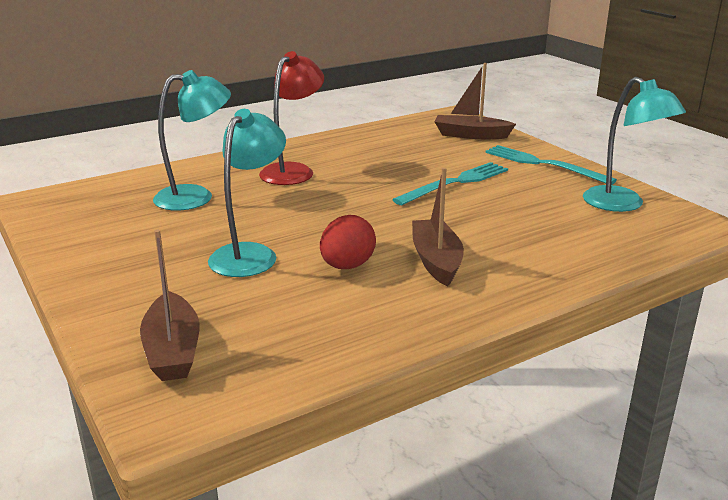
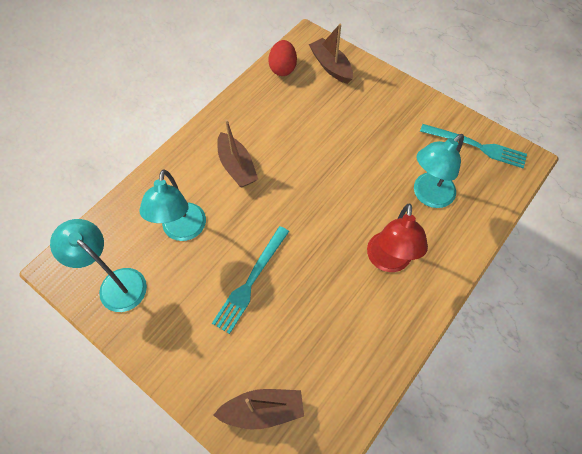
camera: 160 degrees right, 35 degrees up
(250, 254) = (345, 141): turquoise lamp -> turquoise lamp (182, 231)
(347, 266) = (285, 146): red egg -> red egg (283, 68)
(543, 164) = (181, 349): turquoise fork -> turquoise fork (476, 146)

